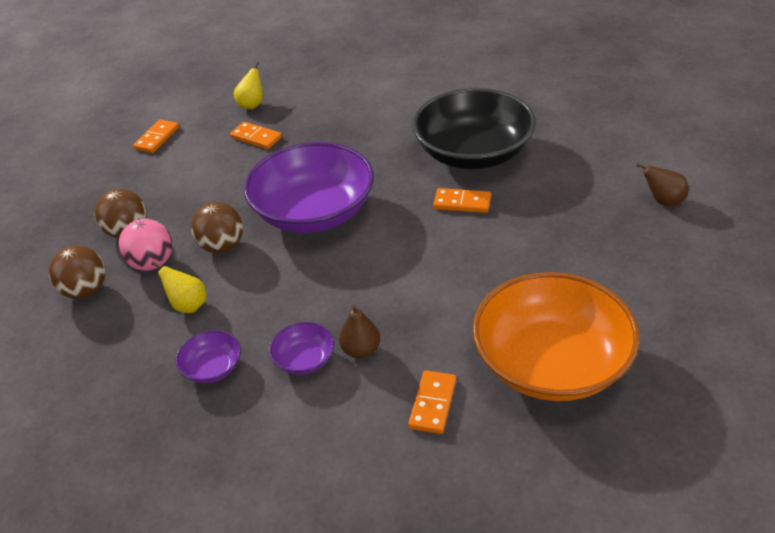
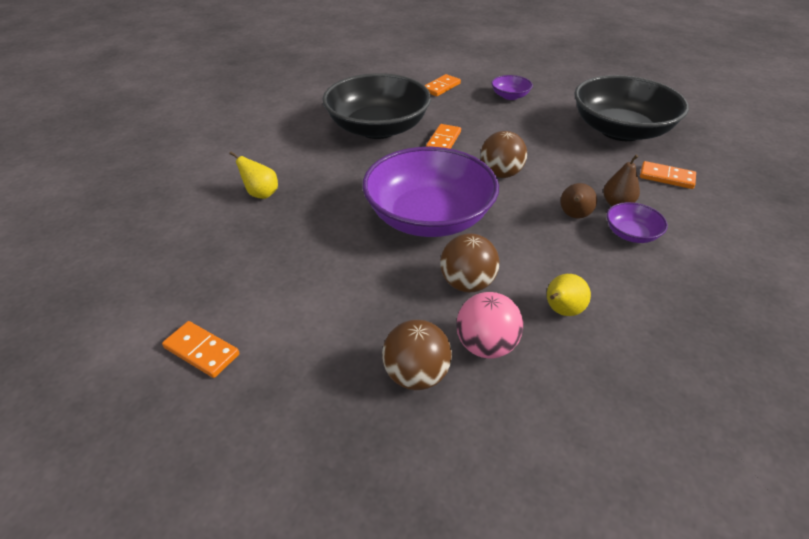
camera: 85 degrees left, 0 degrees up
(86, 290) = (529, 415): brown ball -> brown ball (500, 174)
(212, 368) = (650, 292): purple bowl -> purple bowl (510, 96)
(252, 105) = (190, 254): yellow pear -> yellow pear (261, 194)
(256, 137) = (268, 252): orange domino -> orange domino (441, 87)
(551, 363) = (620, 130): orange bowl -> black bowl
(663, 201) = (468, 73): brown pear -> brown pear (574, 216)

